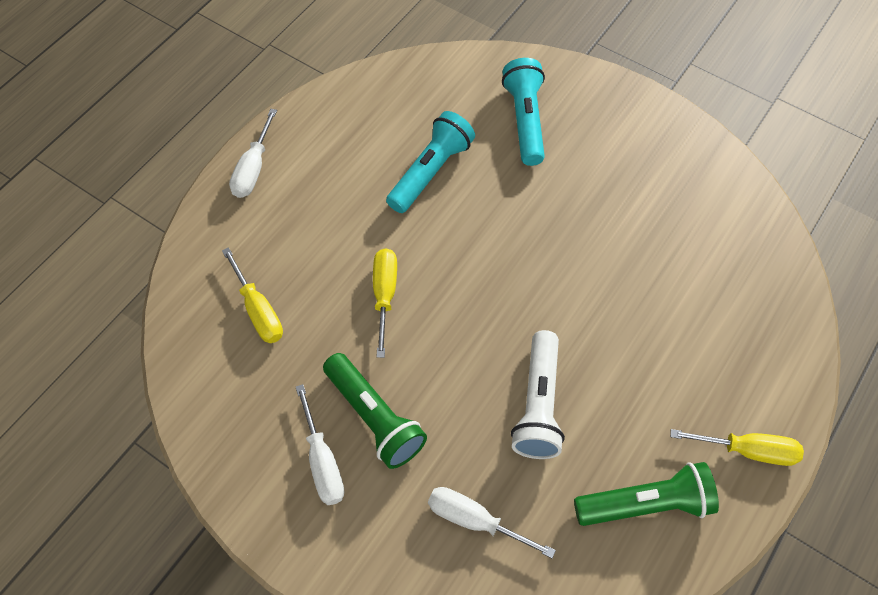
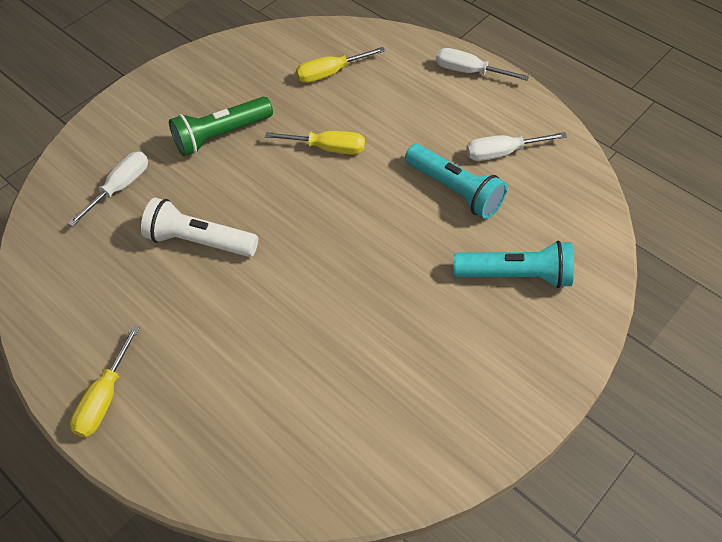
camera: 100 degrees right, 5 degrees down
(322, 461) = (196, 105): white screwdriver -> white screwdriver (502, 153)
(646, 504) = (89, 304): green flashlight -> none

